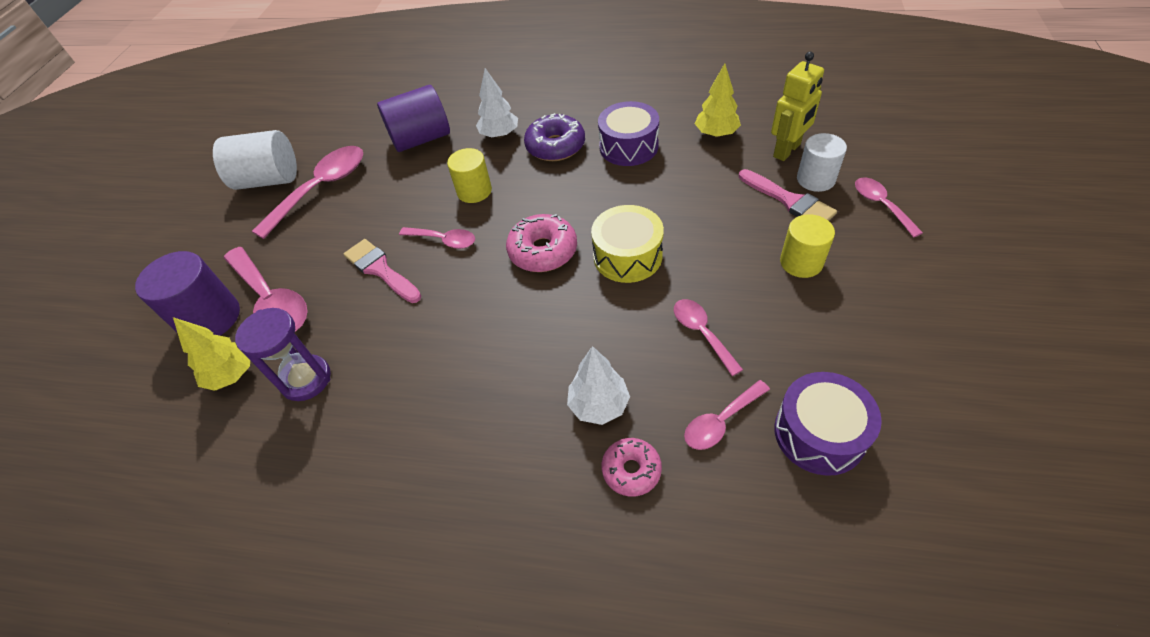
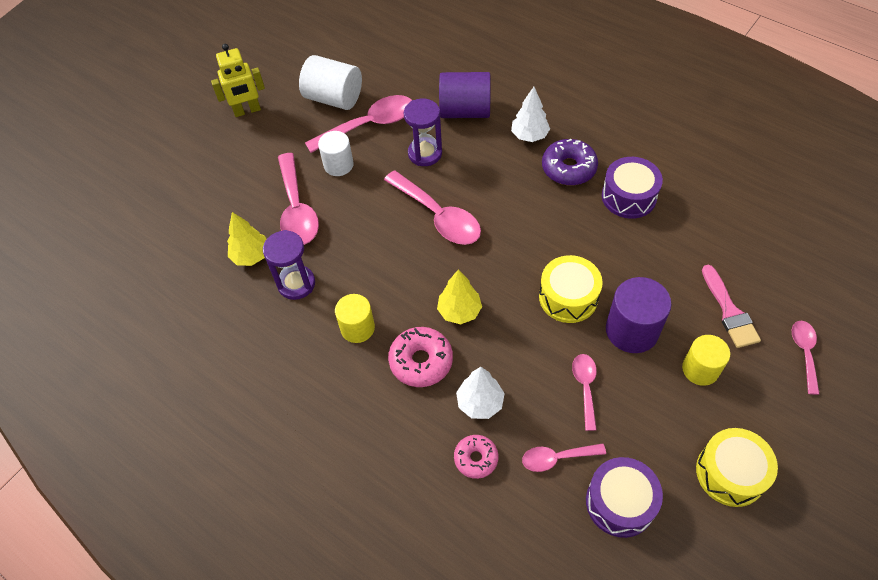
camera: 25 degrees right, 5 degrees up
(210, 318) = (252, 203): purple cylinder -> purple cylinder (632, 330)
(380, 270) = (381, 220): pink brush -> none
(398, 190) = (425, 153): none -> purple hourglass
(444, 240) = (438, 216): pink spoon -> pink spoon, size x1.81
(474, 191) = (482, 182): yellow cylinder -> yellow cylinder (357, 328)
(543, 251) = (506, 261): pink donut -> pink donut (421, 361)
(716, 134) = (711, 218): yellow tree -> yellow tree (459, 311)
(787, 151) = (761, 264): yellow robot -> yellow robot (247, 111)
(815, 179) = (766, 302): white cylinder -> white cylinder (338, 165)
(902, 344) = (730, 473): none -> yellow drum

